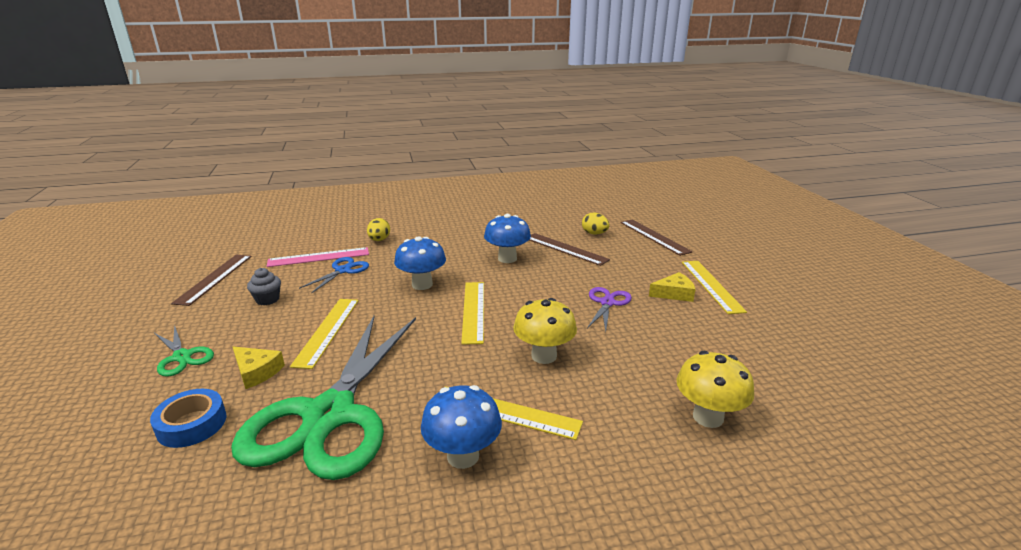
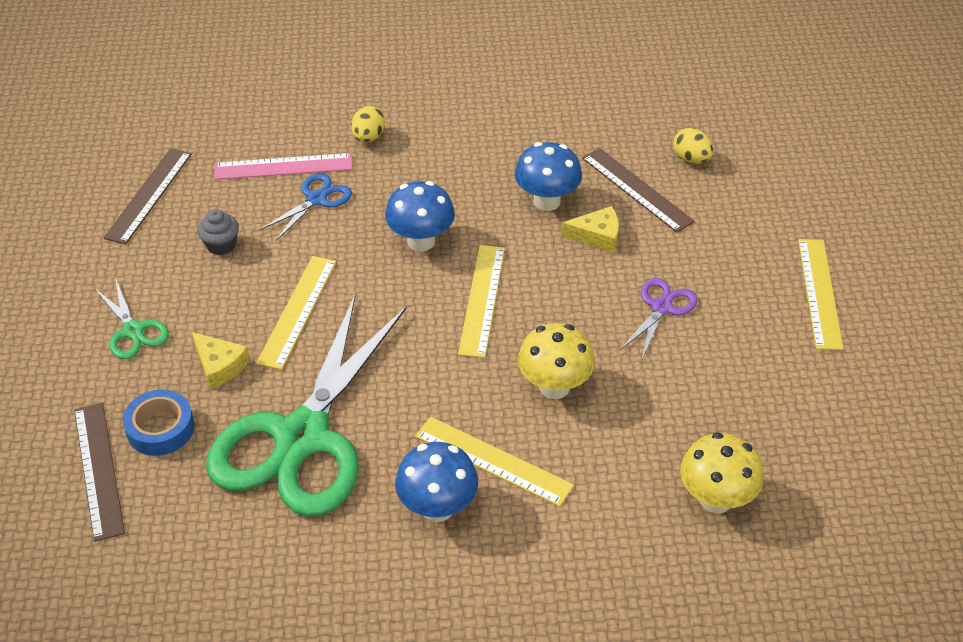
camera: 10 degrees right, 20 degrees up
(654, 237) = (781, 177): brown ruler -> brown ruler (98, 470)
(674, 293) = (760, 302): yellow cheese -> yellow cheese (597, 235)

